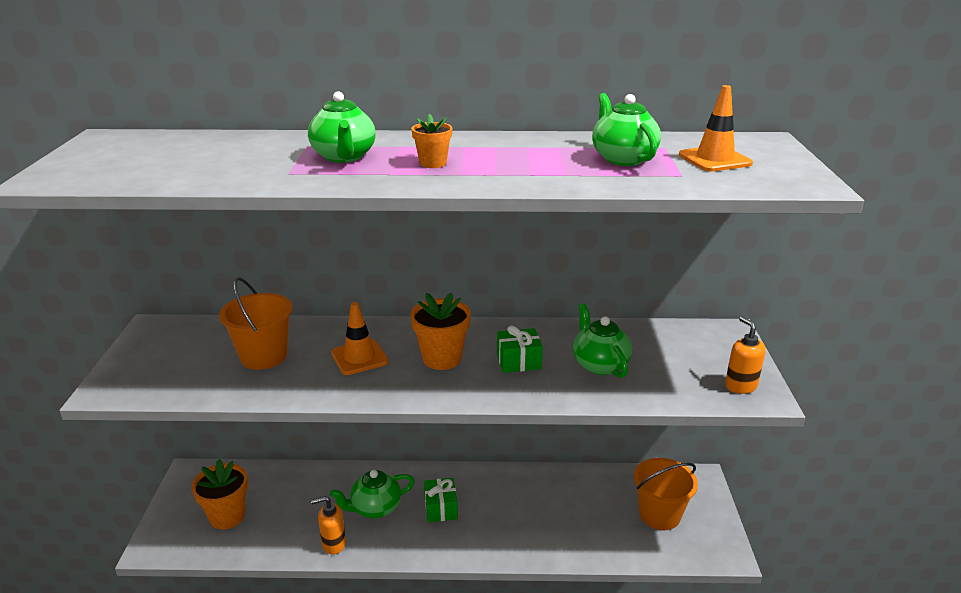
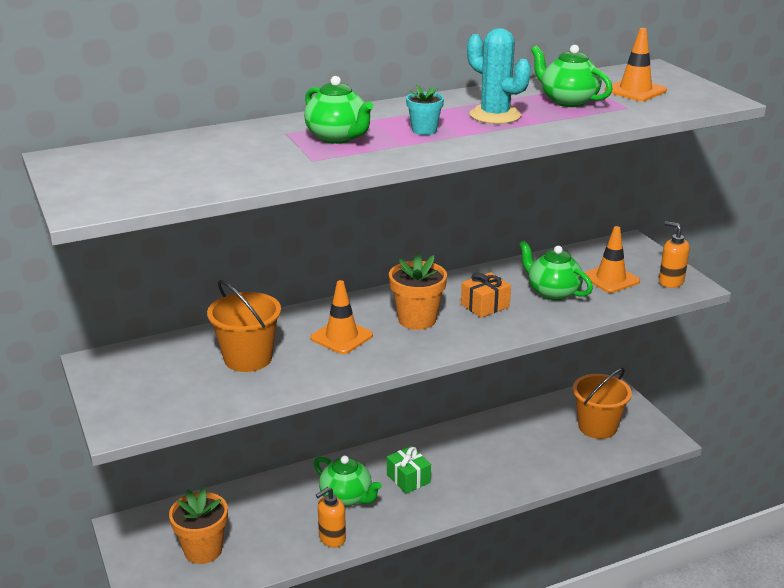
camera: 25 degrees left, 0 degrees up
(375, 508) = (347, 497): green teapot -> green teapot turned 90 degrees counterclockwise
(433, 163) = (424, 130): orange flower pot -> turquoise flower pot
(518, 361) = (485, 306): green gift -> orange gift
(524, 160) = (495, 115): none -> turquoise cactus
(674, 366) = (610, 279): none -> orange traffic cone

